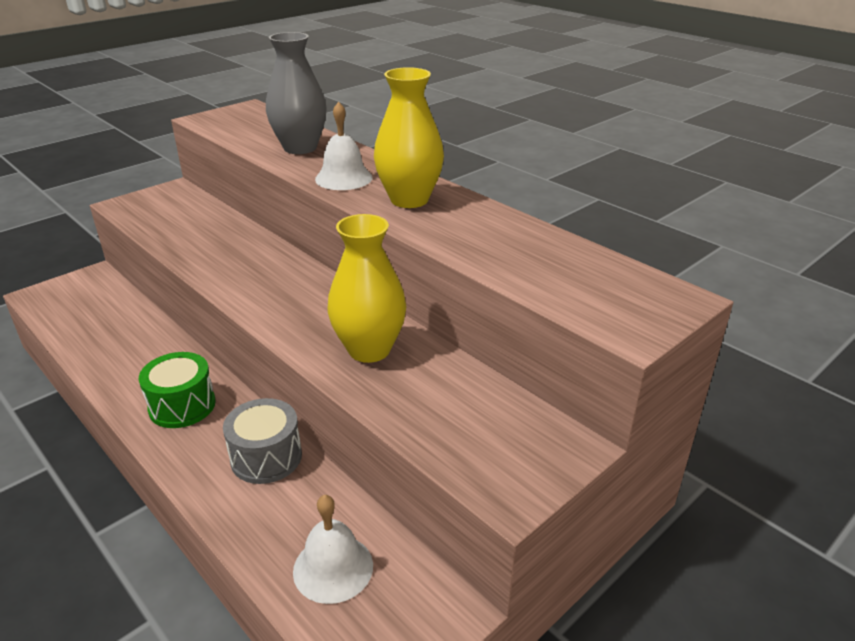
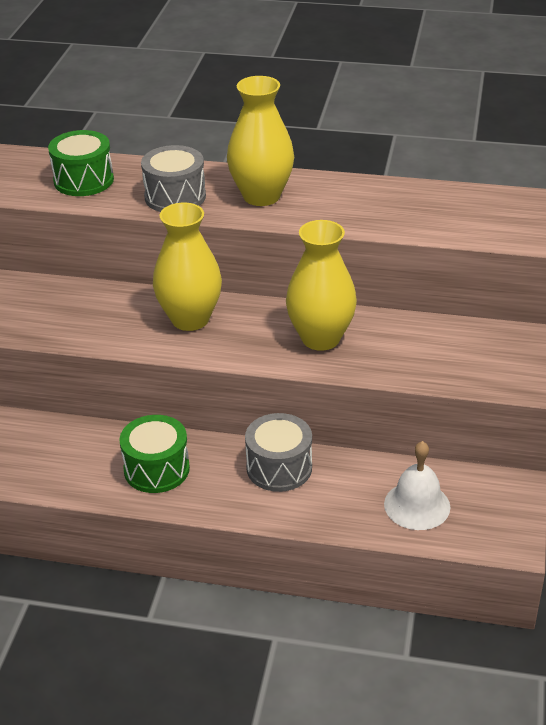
camera: 35 degrees left, 5 degrees up
(292, 288) = (190, 319): none -> yellow vase
(300, 148) = (83, 180): grey vase -> green drum
(343, 178) = (175, 196): white bell -> grey drum

